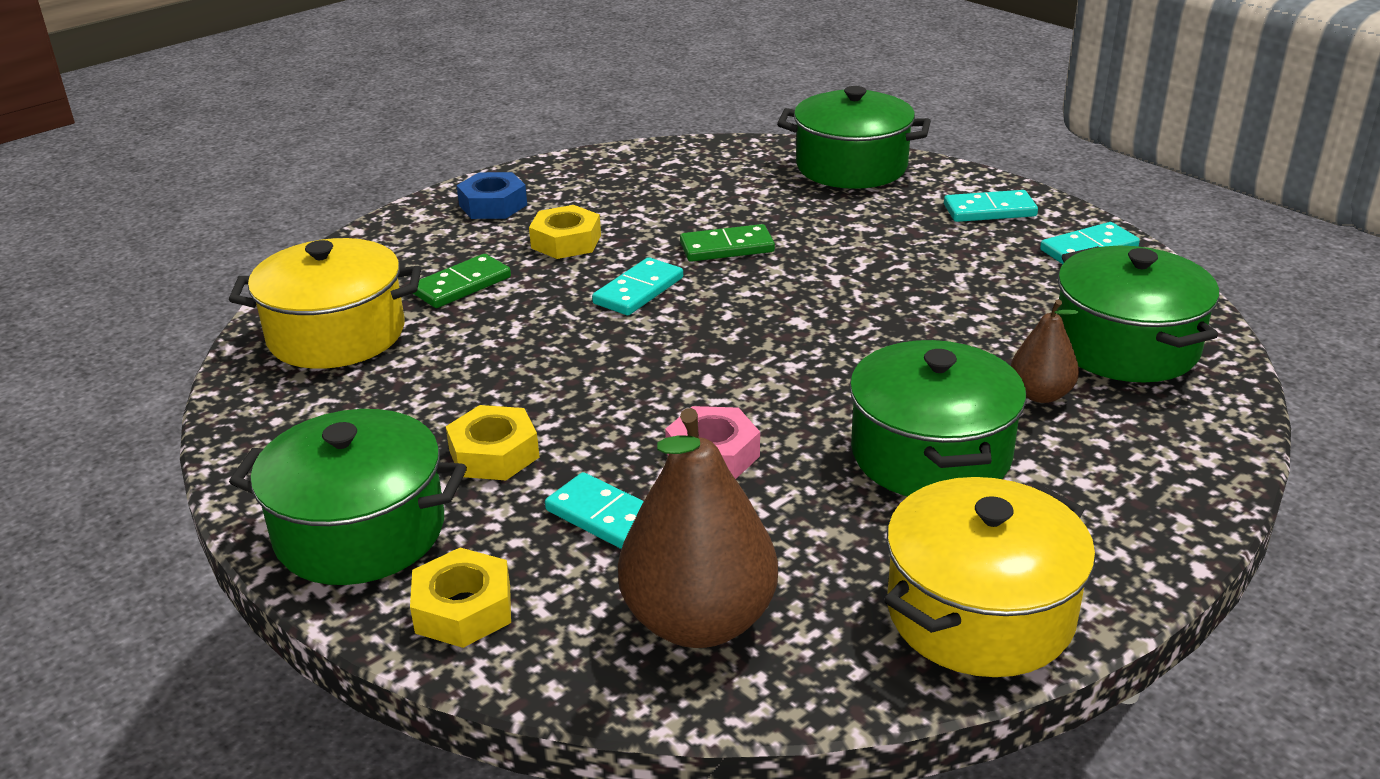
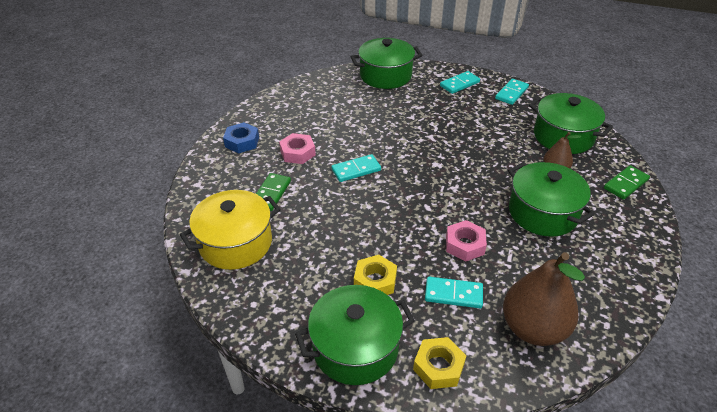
camera: 30 degrees left, 10 degrees up
(566, 241) = (297, 153): yellow nut -> pink nut
(638, 291) = (356, 170): turquoise domino -> turquoise domino turned 60 degrees clockwise
(727, 247) = (372, 134): green domino -> green domino (625, 184)
(980, 613) = (621, 279): yellow pot -> none

